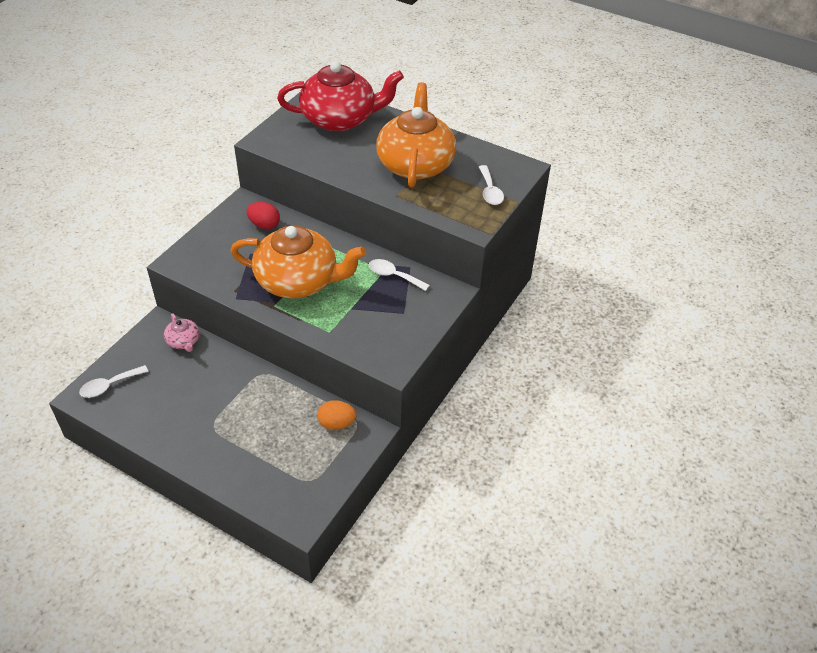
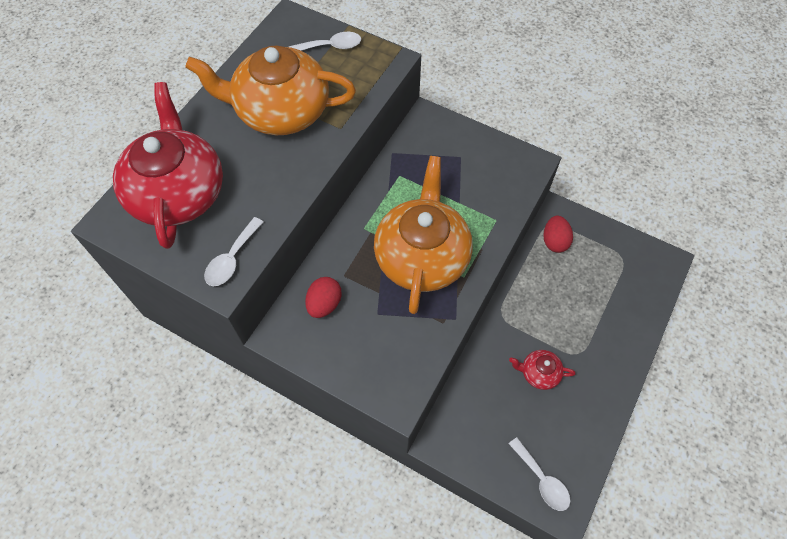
camera: 90 degrees left, 15 degrees up
(183, 341) = (465, 407): pink teapot -> none
(201, 394) = (539, 373): none -> red teapot
(336, 423) = (554, 241): orange egg -> red egg
(393, 276) = (407, 166): white spoon -> white spoon (232, 259)

